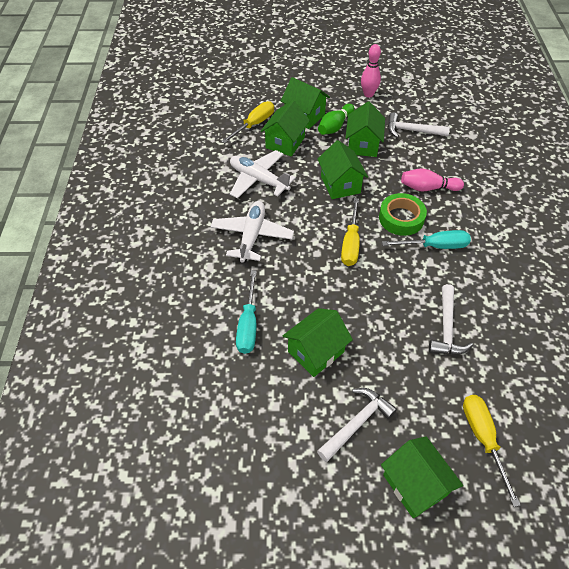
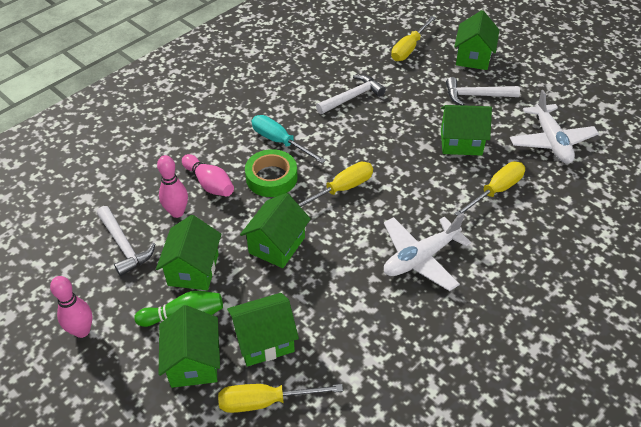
camera: 135 degrees left, 5 degrees down
(248, 324) = (495, 191): turquoise screwdriver -> yellow screwdriver
(259, 180) = (348, 314): white plane -> white plane (551, 141)
(363, 145) = (193, 269): green house -> green house turned 45 degrees counterclockwise
(416, 162) = (177, 212): none -> pink bowling pin

